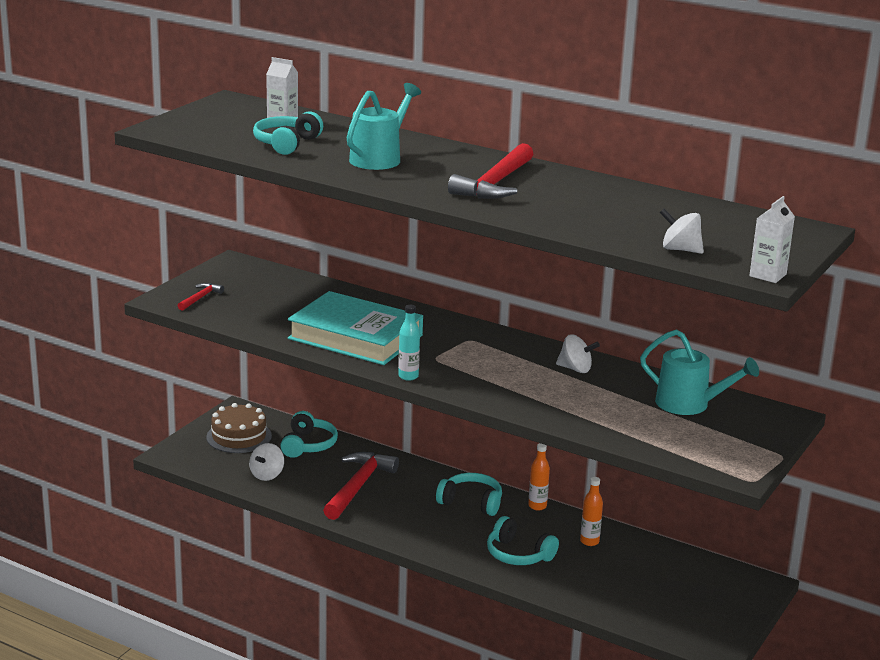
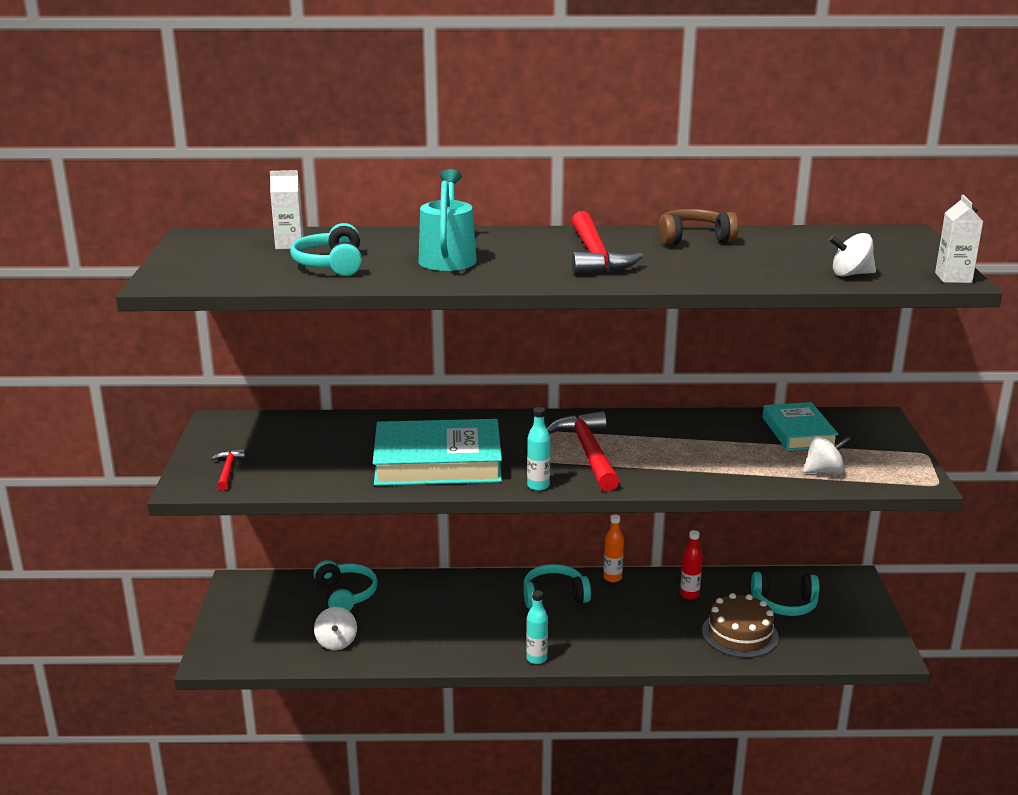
camera: 30 degrees left, 0 degrees up
(239, 436) = (266, 611): brown cake -> brown cake (740, 634)
(358, 486) = (437, 620): red hammer -> red hammer (588, 452)
(404, 540) = (536, 659): none -> turquoise bottle
(518, 554) = (647, 631): turquoise headphones -> turquoise headphones (784, 604)
(575, 369) = (668, 430): white spinning top -> white spinning top (824, 471)
(589, 541) = (689, 594): orange bottle -> red bottle
(605, 190) = (694, 239): none -> brown headphones
(690, 405) = (798, 432): turquoise watering can -> turquoise book

